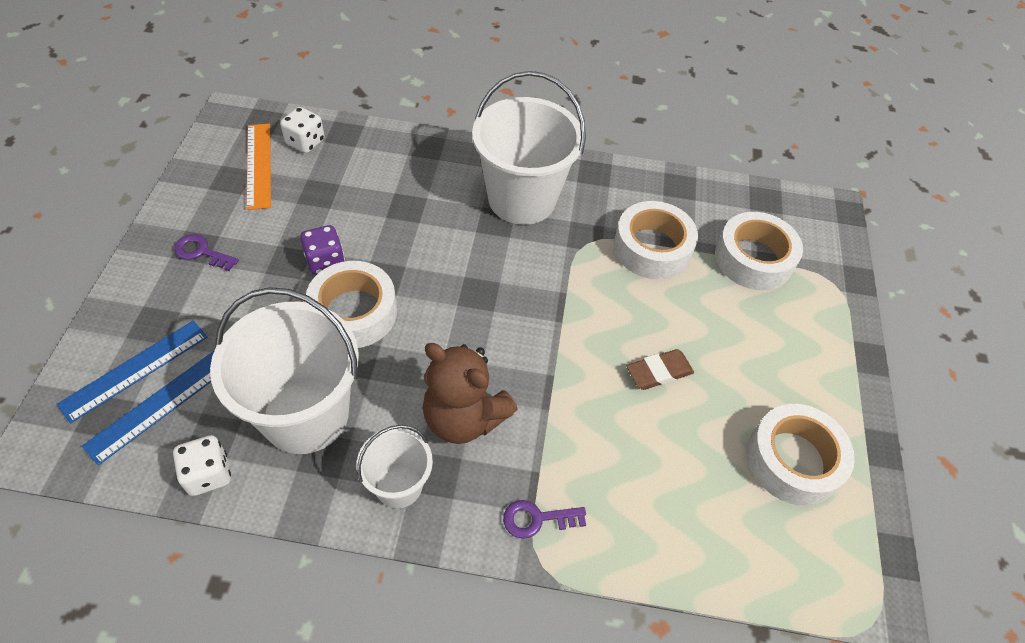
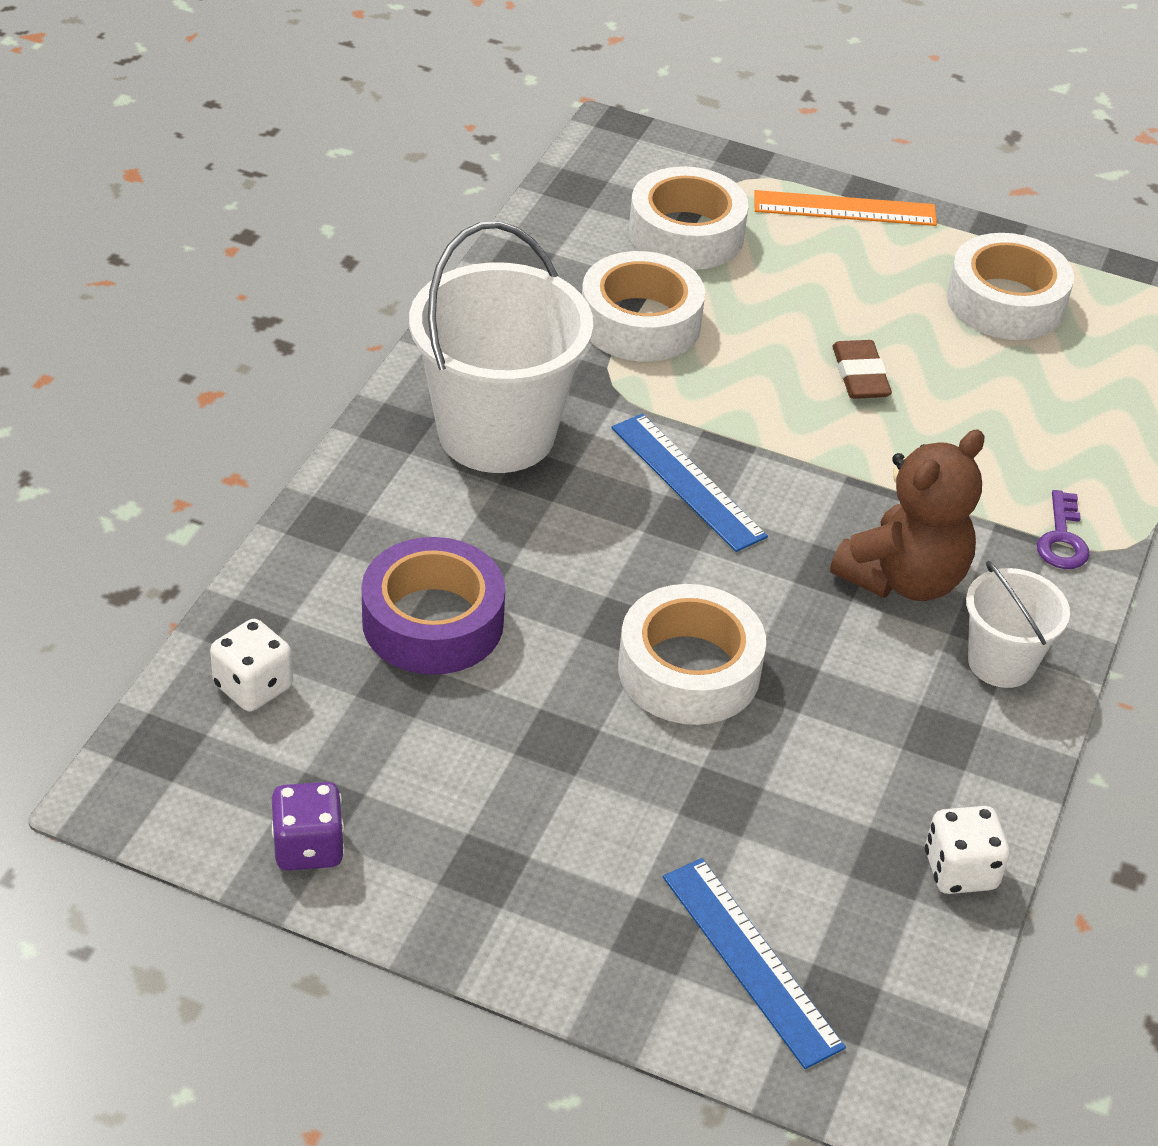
camera: 75 degrees left, 10 degrees down
(159, 405) = (827, 928): blue ruler -> blue ruler (687, 481)
(201, 252) = (503, 859): purple key -> none
(259, 165) = (294, 761): orange ruler -> orange ruler (845, 209)
(305, 415) = (872, 749): white bucket -> none
(325, 261) = (570, 692): purple dice -> purple dice (308, 847)
(365, 198) = (433, 621): none -> purple tape

